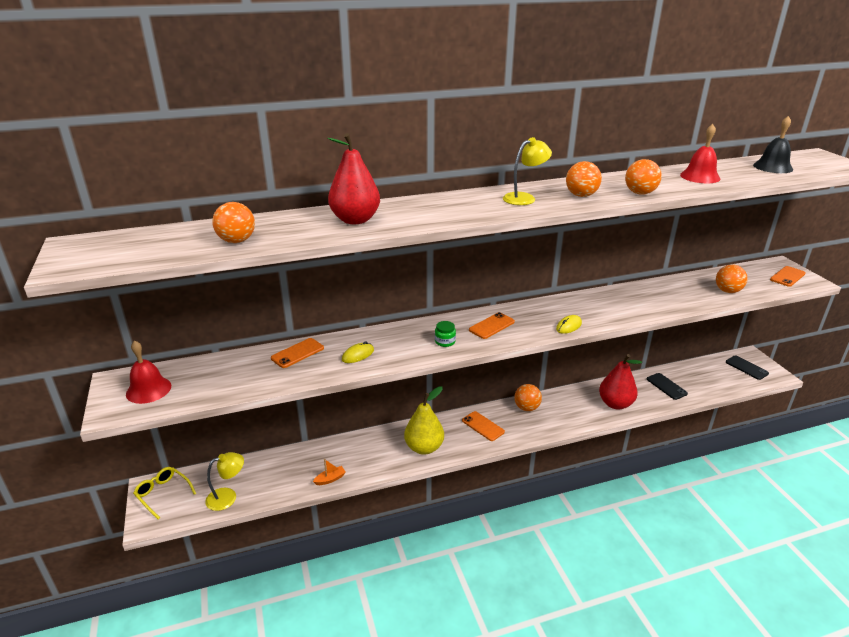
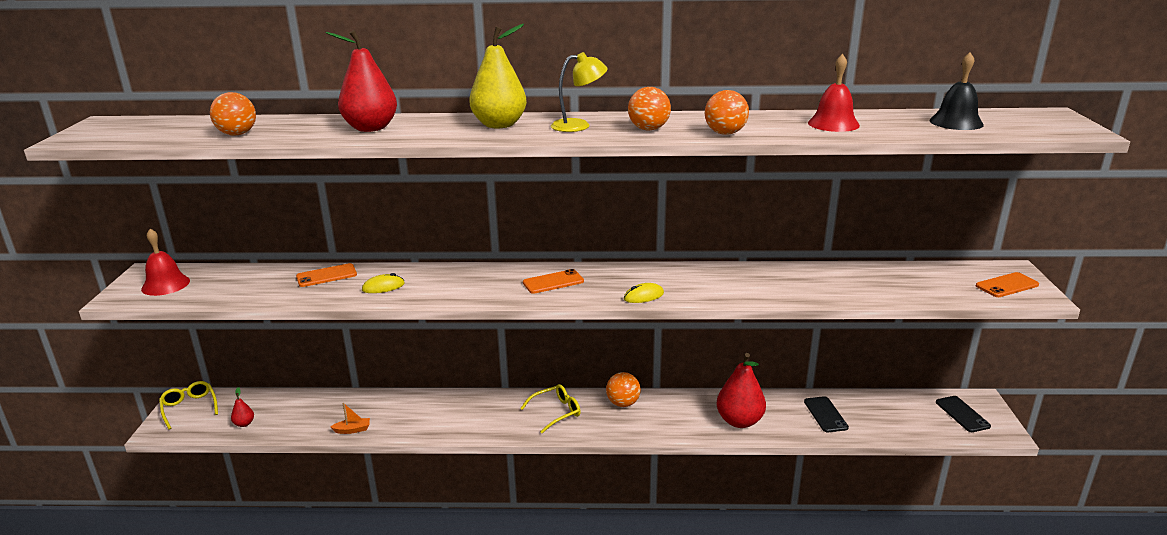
camera: 20 degrees right, 5 degrees down
(228, 496) = (244, 424): yellow lamp -> red pear
(424, 447) = (473, 420): yellow pear -> yellow pear (499, 125)
(445, 341) = (486, 289): green jar -> none
(483, 426) = (556, 412): orange phone -> yellow glasses
(727, 291) = (897, 289): orange ball -> none

